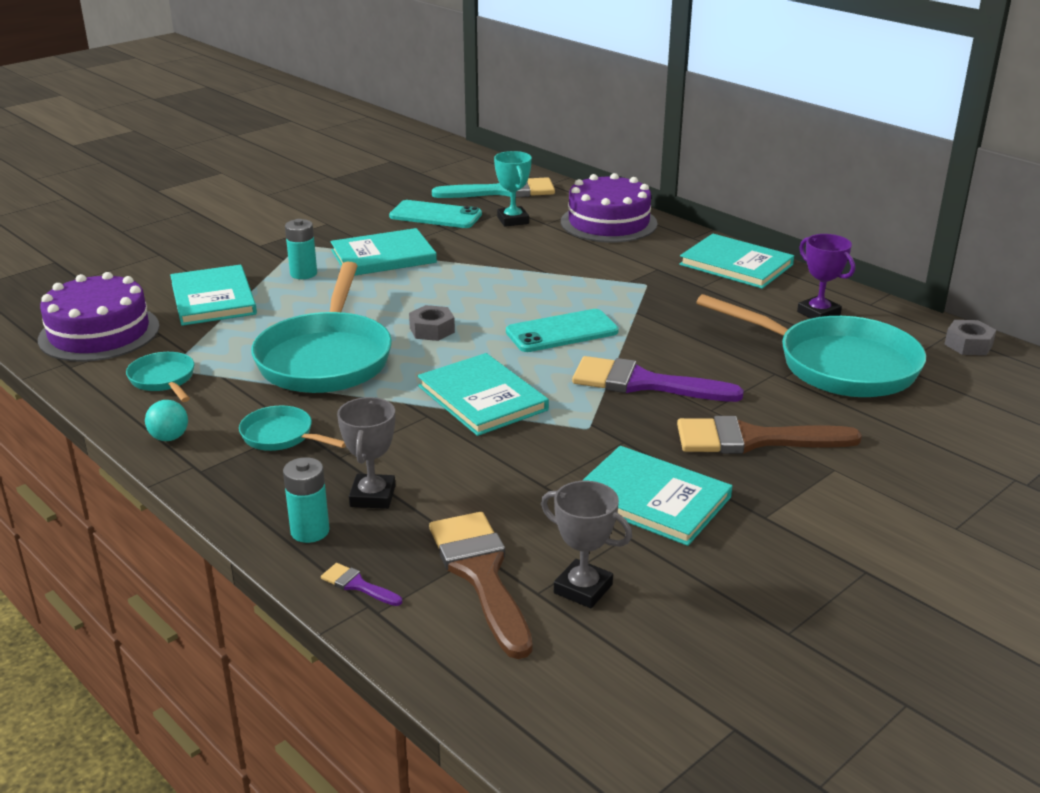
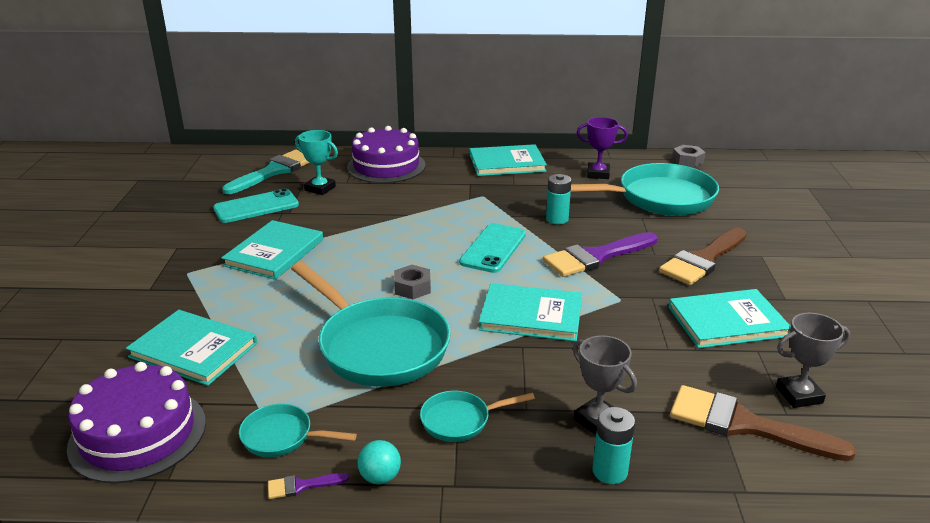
camera: 45 degrees left, 0 degrees up
(303, 274) = (234, 293): turquoise battery -> turquoise battery (557, 219)
(357, 585) = (704, 484): purple brush -> purple brush (301, 486)

